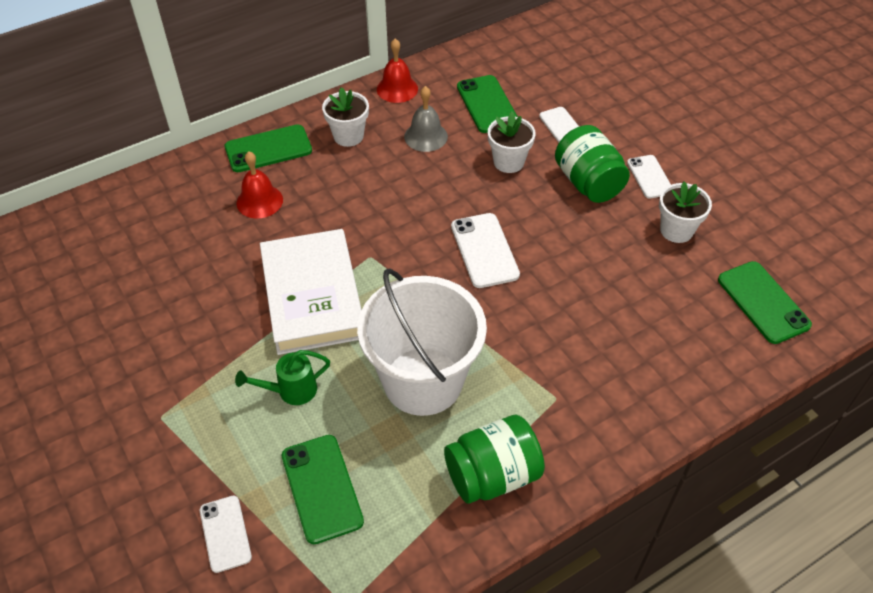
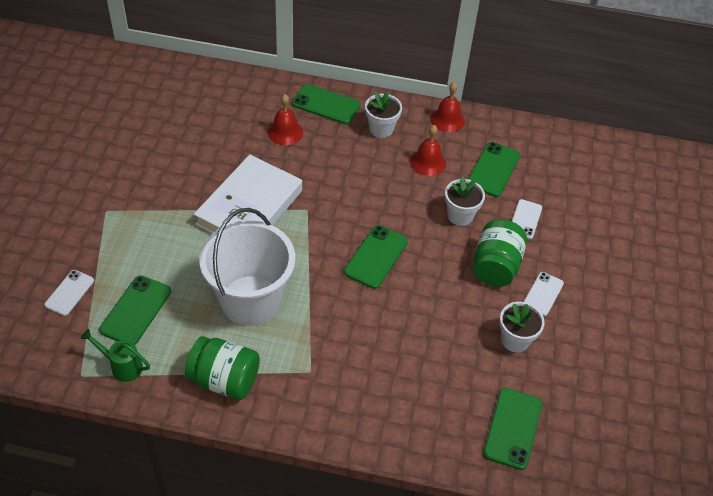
camera: 40 degrees right, 0 degrees up
(291, 391) = (180, 249): green watering can -> green watering can (122, 366)
(426, 136) = (428, 162): grey bell -> red bell
(484, 250) = (376, 257): white phone -> green phone

